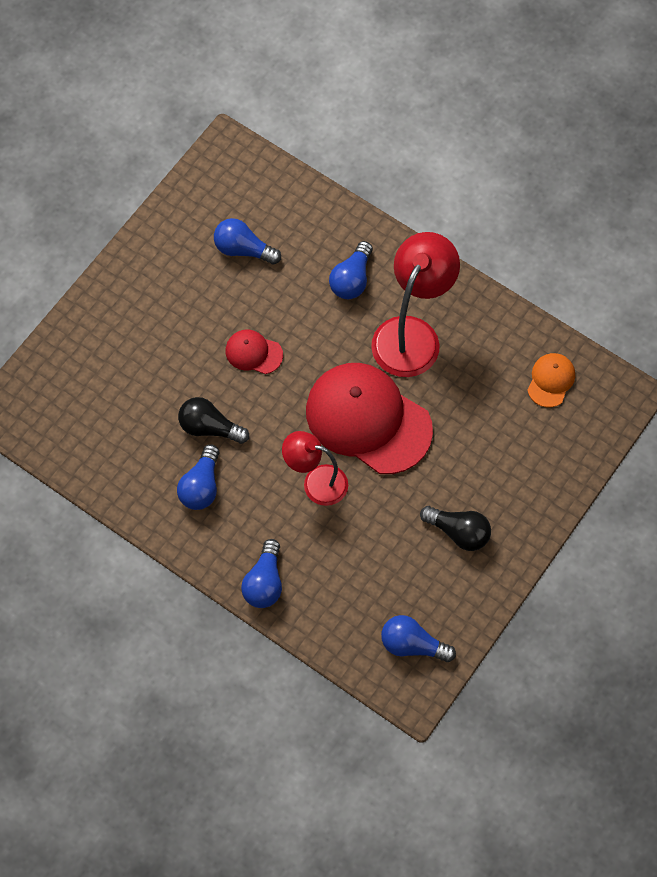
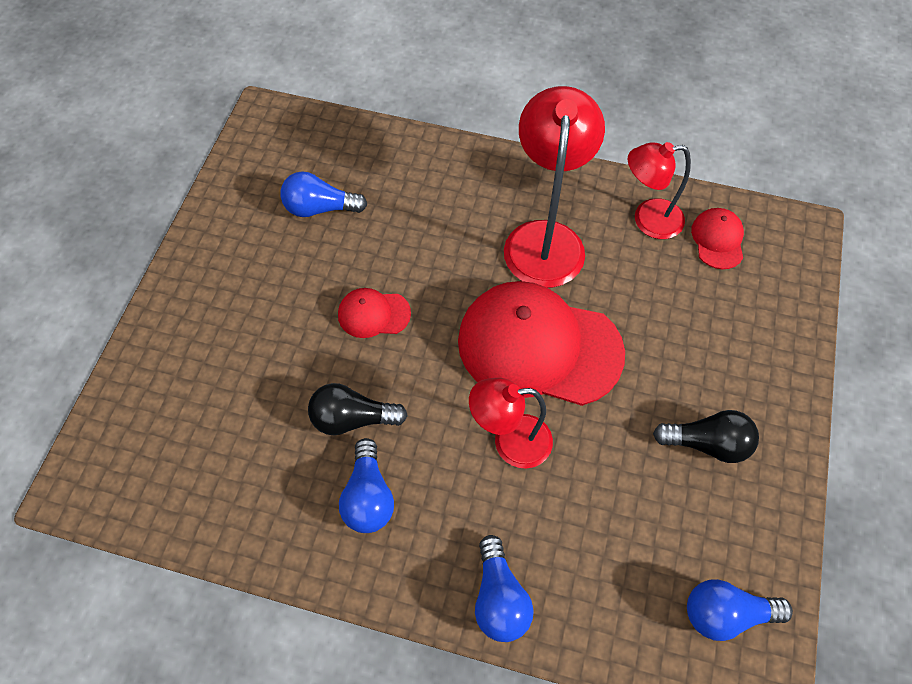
camera: 20 degrees left, 5 degrees down
(352, 279) = (454, 203): blue light bulb -> none
(502, 345) = (647, 220): none -> red lamp
(551, 380) = (717, 240): orange cap -> red cap

